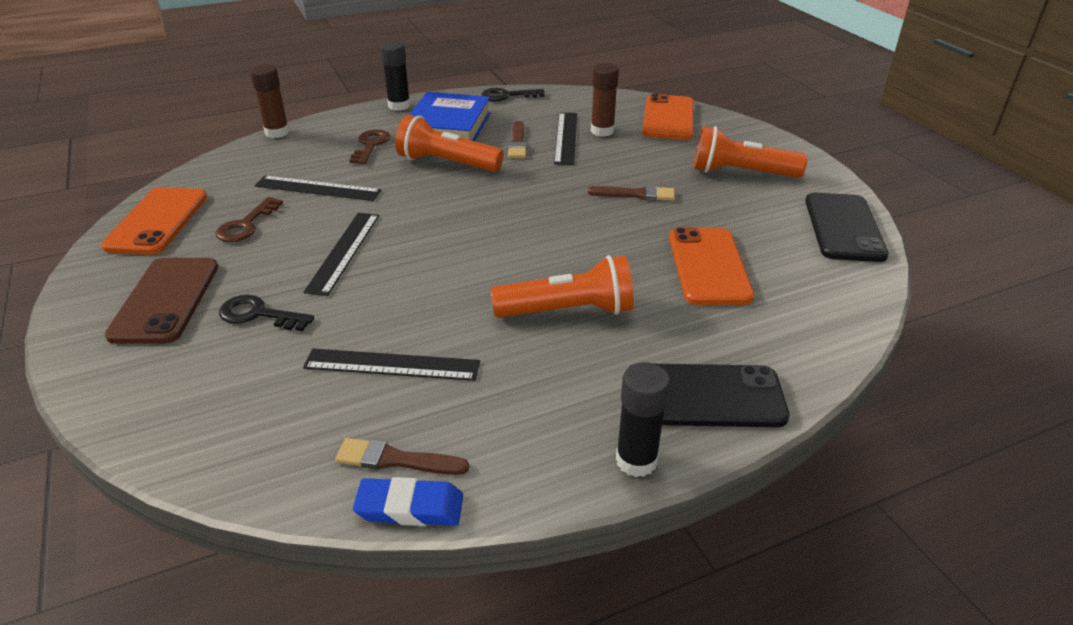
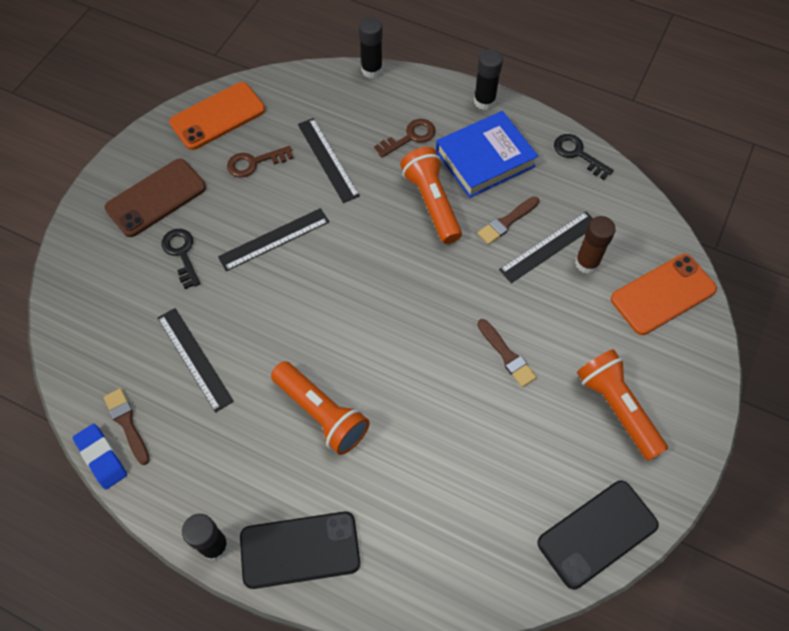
camera: 50 degrees right, 25 degrees up
(277, 132) = (372, 70): brown glue stick -> black glue stick
(704, 396) = (300, 550): black phone -> black phone turned 60 degrees counterclockwise
(709, 266) = (450, 467): orange phone -> none

